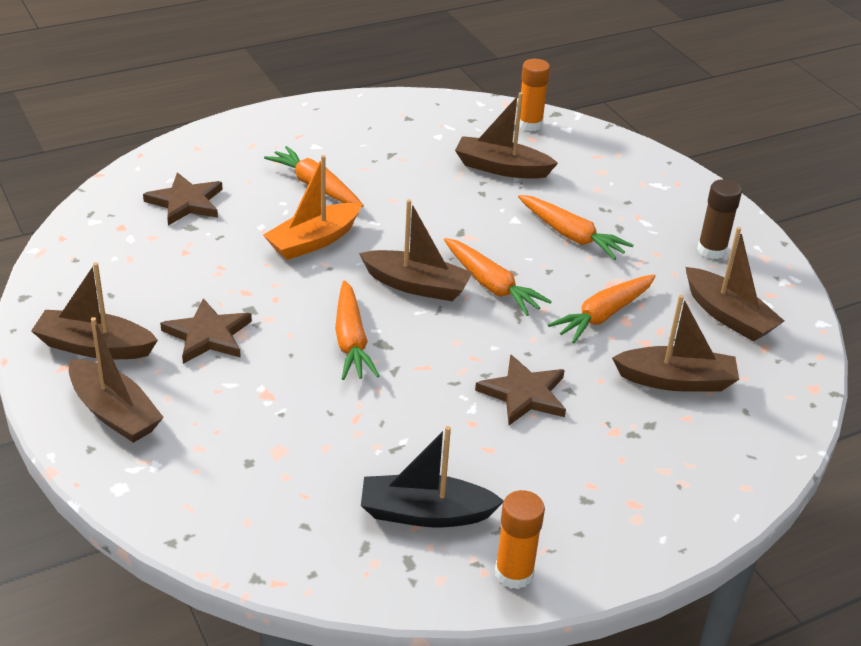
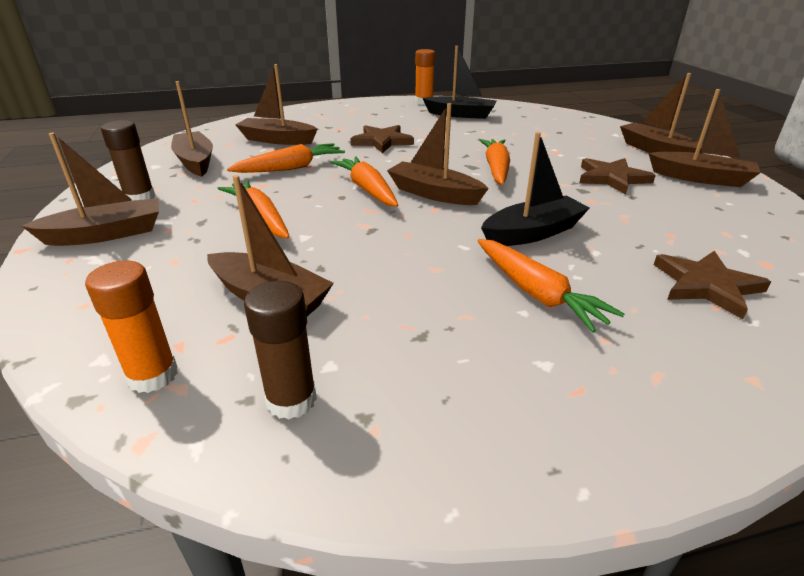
camera: 165 degrees left, 5 degrees down
(313, 241) = (532, 233): orange boat -> black boat
(448, 120) = (291, 400): none -> brown glue stick
(682, 206) = (106, 234): none -> brown boat

